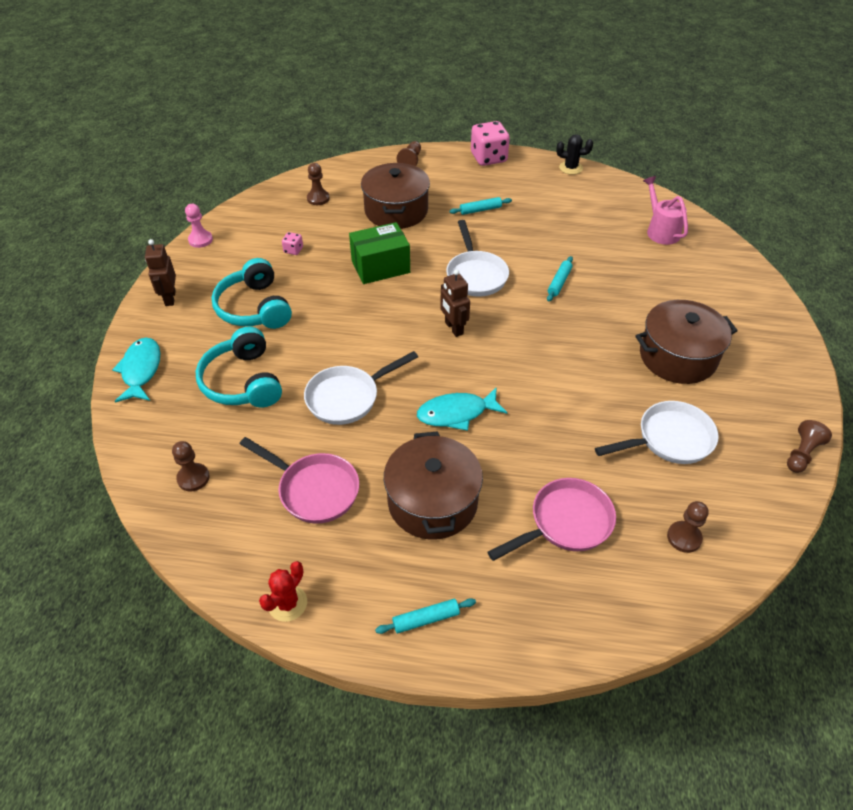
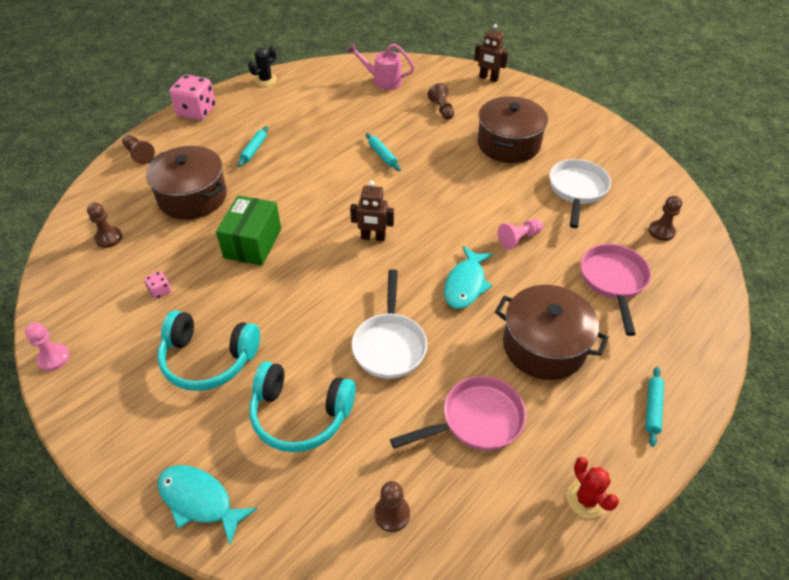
camera: 55 degrees left, 0 degrees up
(170, 298) = (115, 426): brown robot -> brown robot (488, 78)
(475, 275) = (326, 193): white pan -> none
(550, 424) = (519, 239): none -> pink pawn
(801, 454) = (630, 143): brown pawn -> brown pawn (442, 109)

